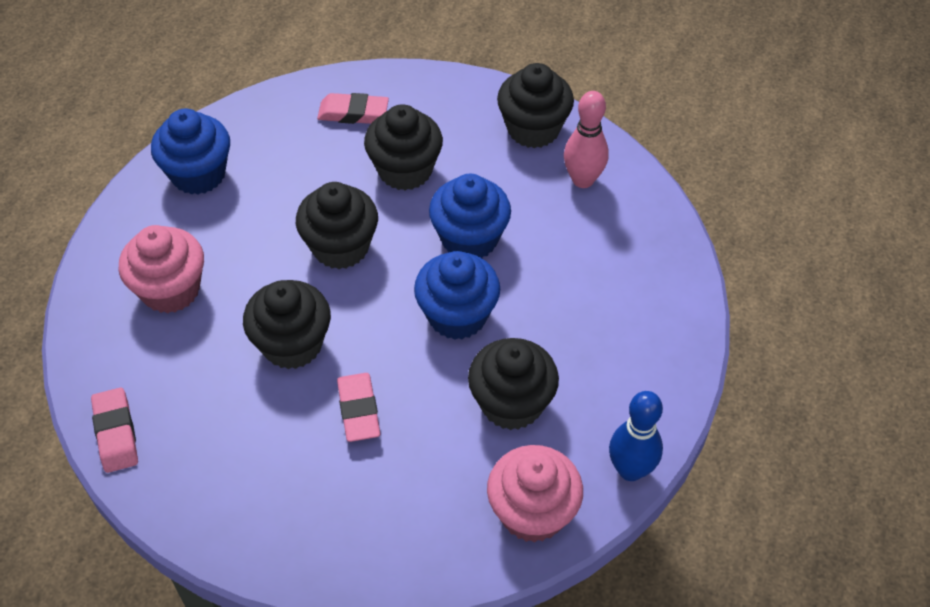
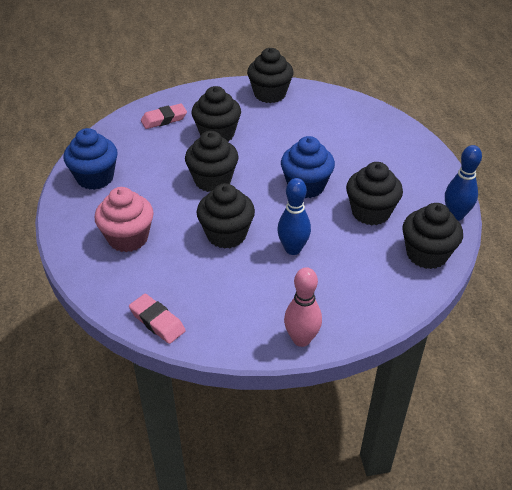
camera: 30 degrees left, 10 degrees down
(359, 410) = (293, 249): pink eraser -> blue bowling pin
(469, 239) = (281, 151): blue cupcake -> none
(532, 512) = (426, 254): pink cupcake -> black cupcake
(583, 180) = (315, 106): pink bowling pin -> pink bowling pin (301, 339)

